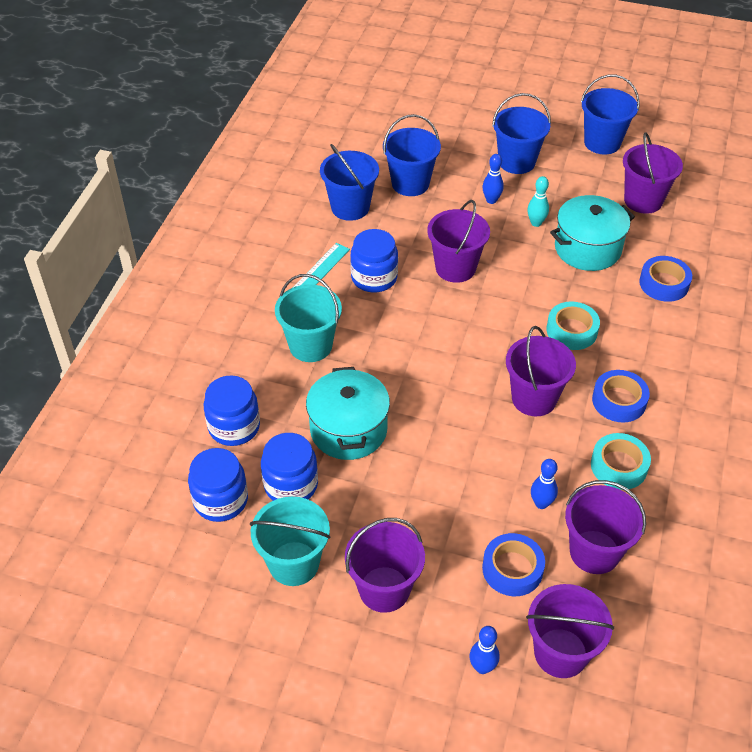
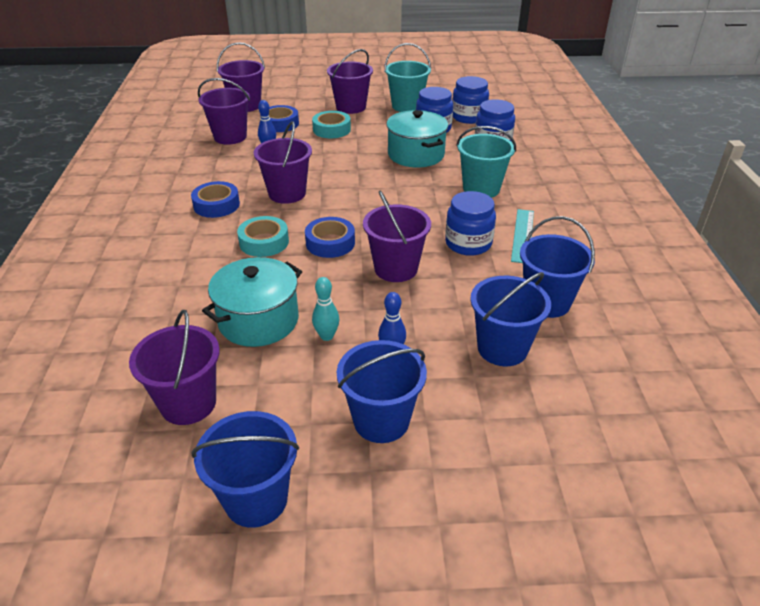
camera: 160 degrees right, 10 degrees down
(482, 667) = (286, 96): blue bowling pin -> none
(619, 466) = (215, 172): turquoise tape -> turquoise tape (331, 129)
(664, 283) = (169, 303): blue tape -> blue tape (330, 243)

